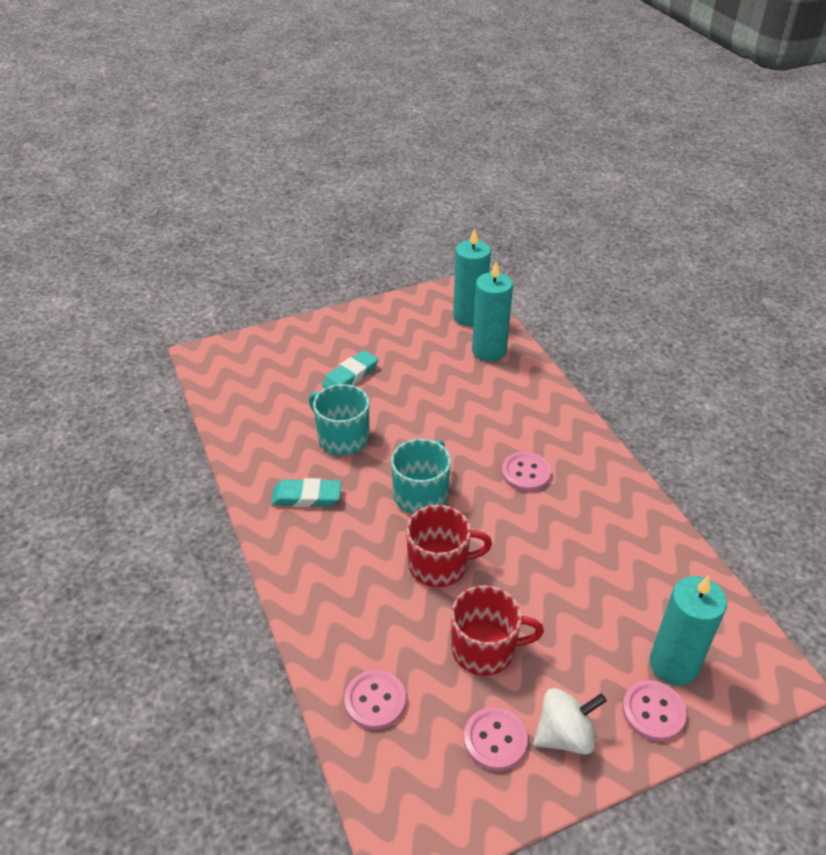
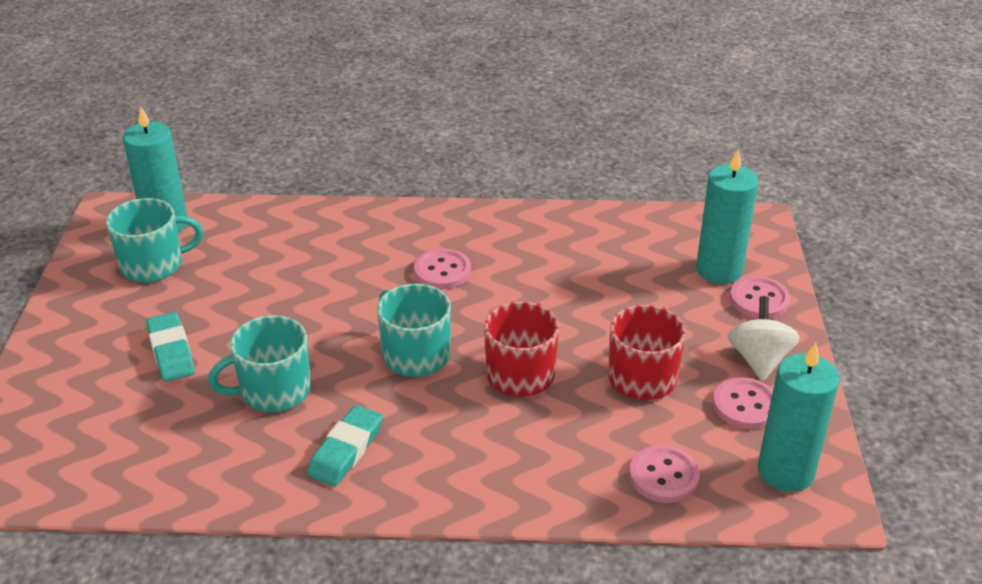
camera: 65 degrees left, 5 degrees down
(425, 330) = (153, 265): none -> turquoise mug
(489, 351) = (238, 230): turquoise candle -> turquoise candle (785, 471)

